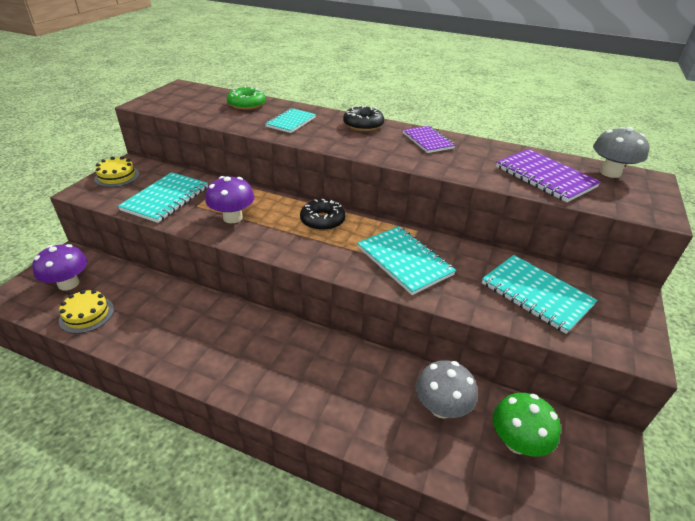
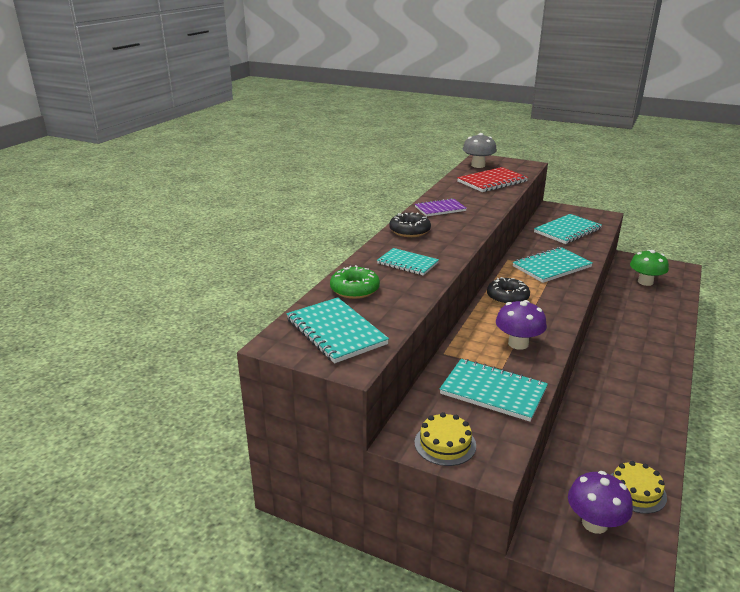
camera: 85 degrees left, 10 degrees down
(187, 99) = (336, 332): none -> turquoise notebook
(441, 407) = (635, 301): grey mushroom -> none
(545, 177) = (492, 182): purple notebook -> red notebook

